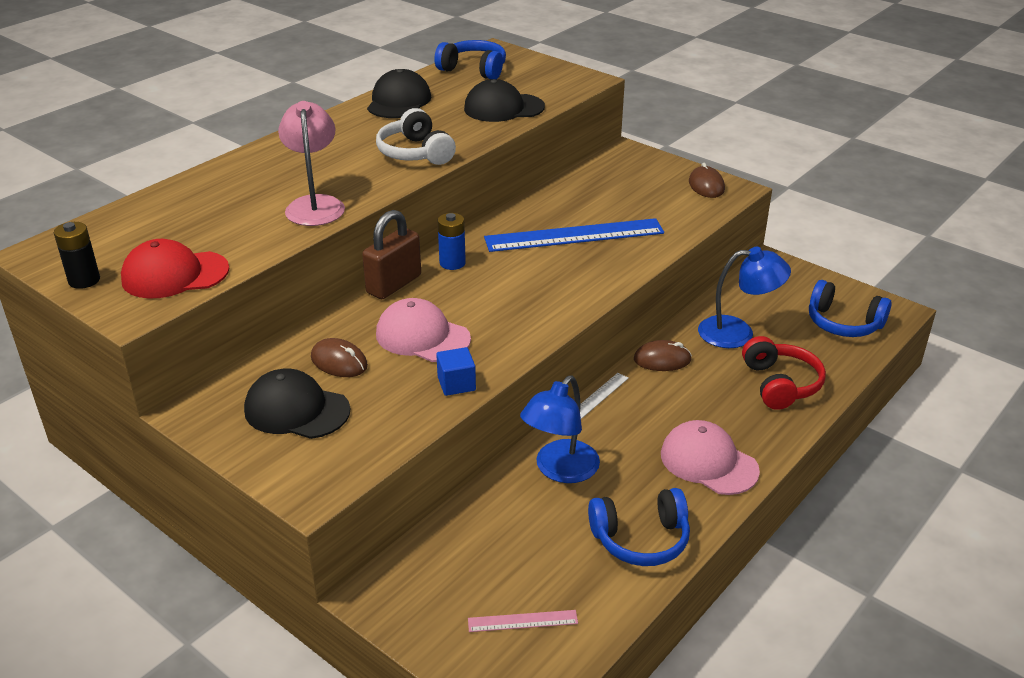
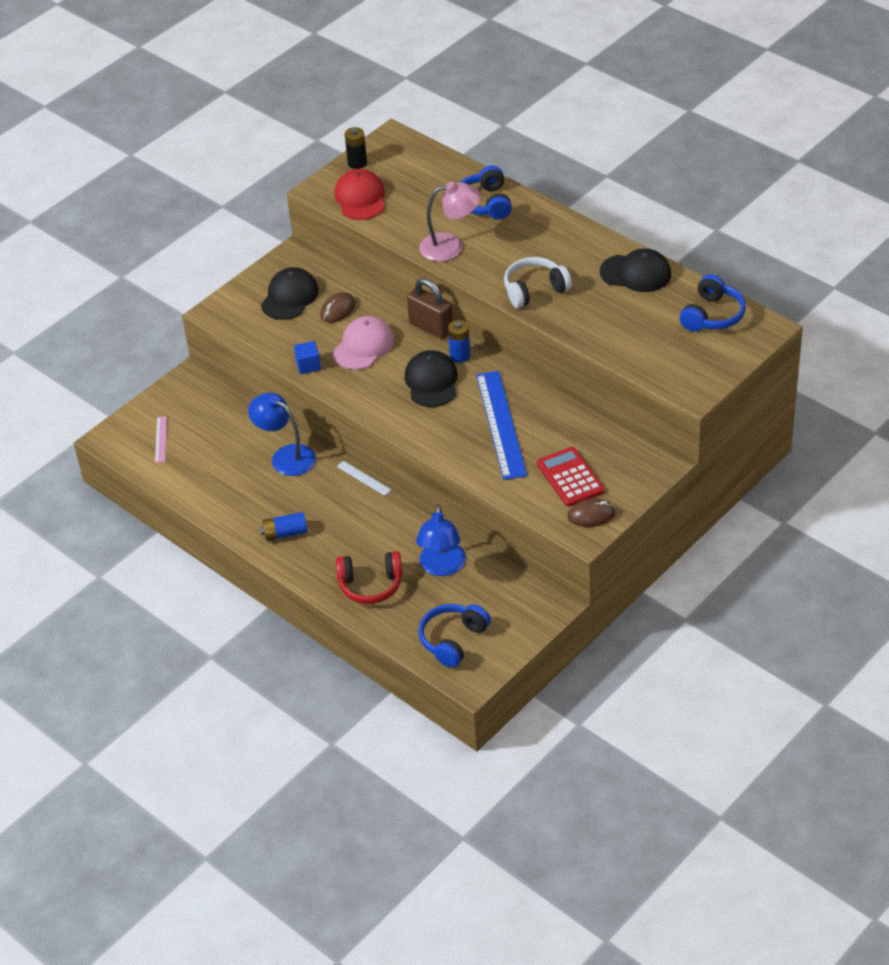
camera: 95 degrees right, 10 degrees up
(503, 108) = (625, 337): black cap -> black cap (431, 382)
(640, 539) = (217, 493): blue headphones -> blue headphones (485, 203)
(654, 196) = (570, 477): none -> red calculator
(662, 360) = (407, 517): brown mouse -> none
(708, 462) = (285, 533): pink cap -> blue battery

